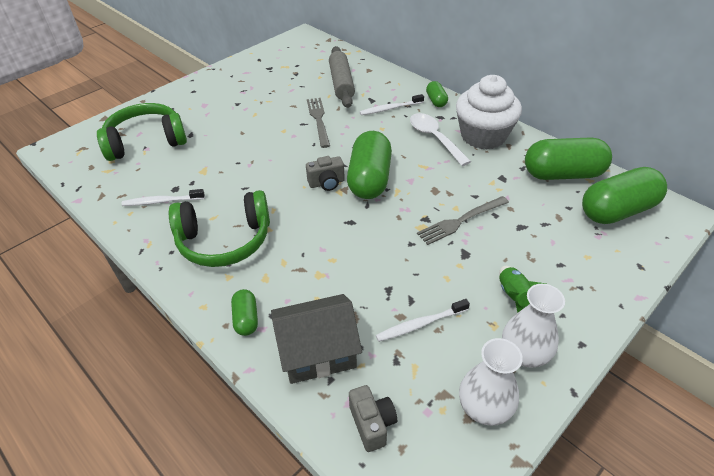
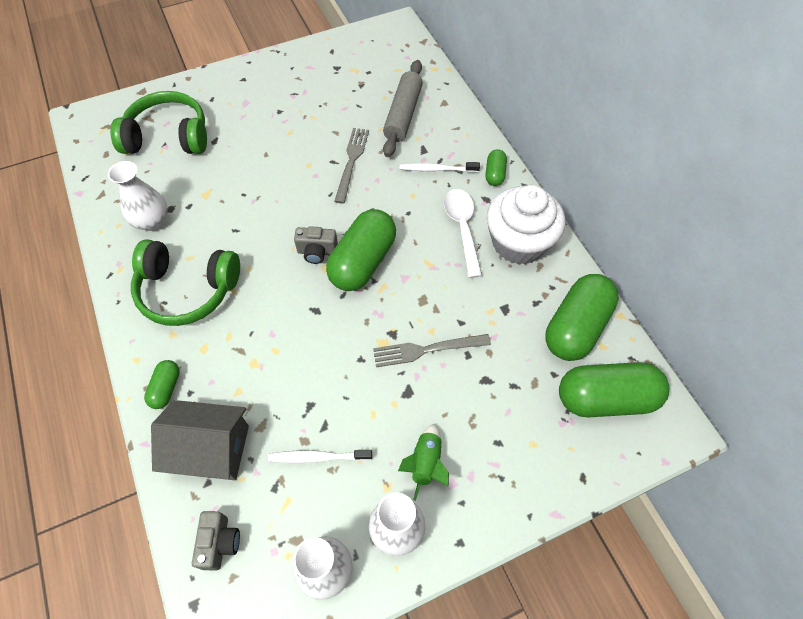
camera: 20 degrees right, 15 degrees up
(162, 201) = (152, 221): white toothbrush -> white vase
(562, 174) = (576, 327): green capsule -> green capsule turned 75 degrees counterclockwise

